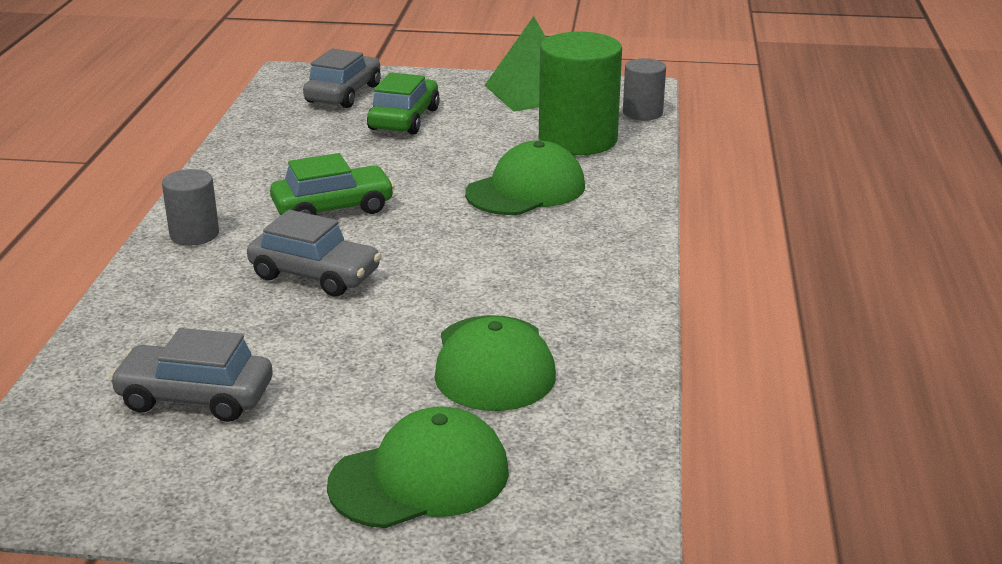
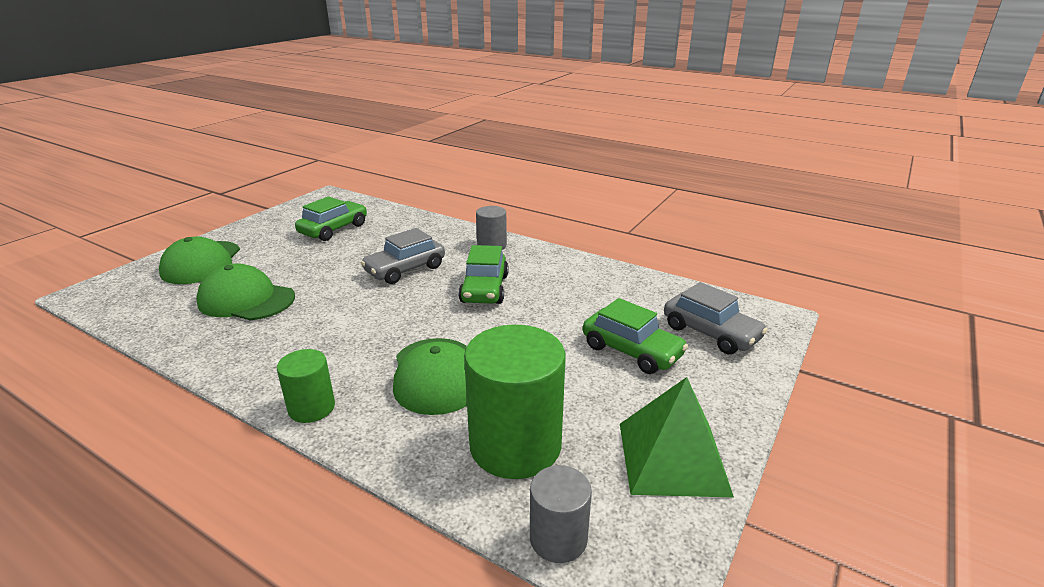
camera: 115 degrees right, 0 degrees up
(195, 397) = (334, 229): grey car -> green car
(631, 230) = (311, 408): none -> green cylinder

